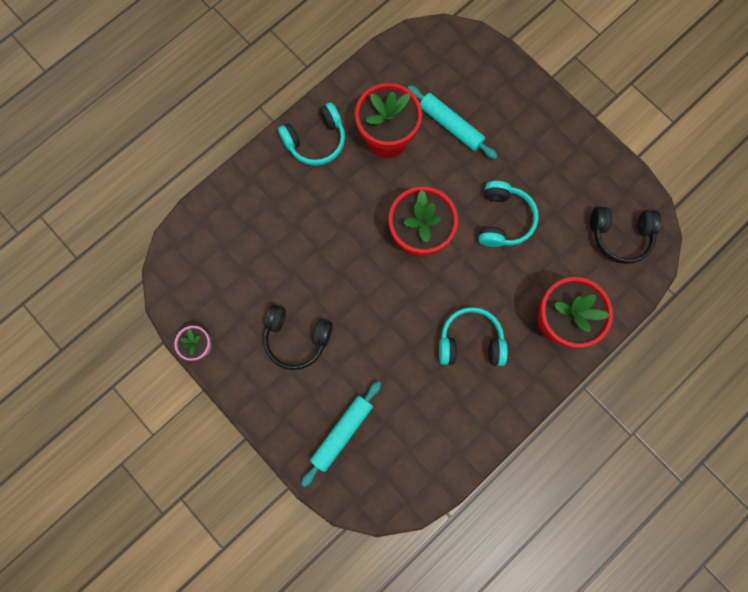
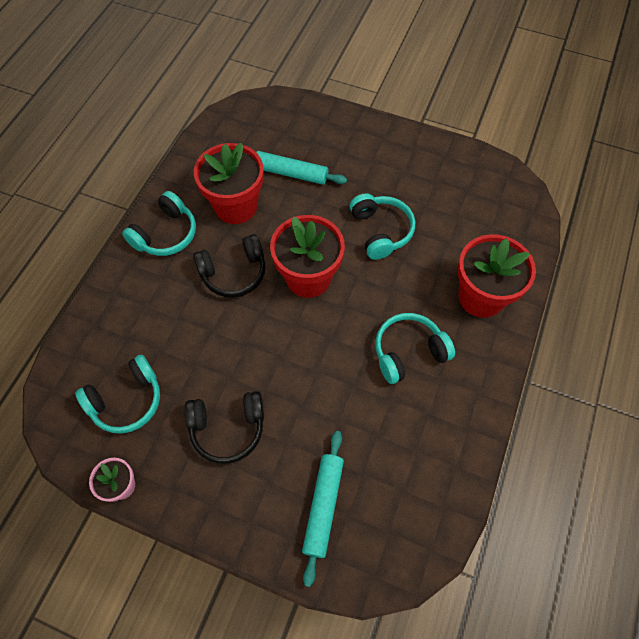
camera: 25 degrees left, 15 degrees down
(228, 279) = (127, 401): none -> turquoise headphones
(619, 236) = (492, 203): black headphones -> black headphones (234, 273)

